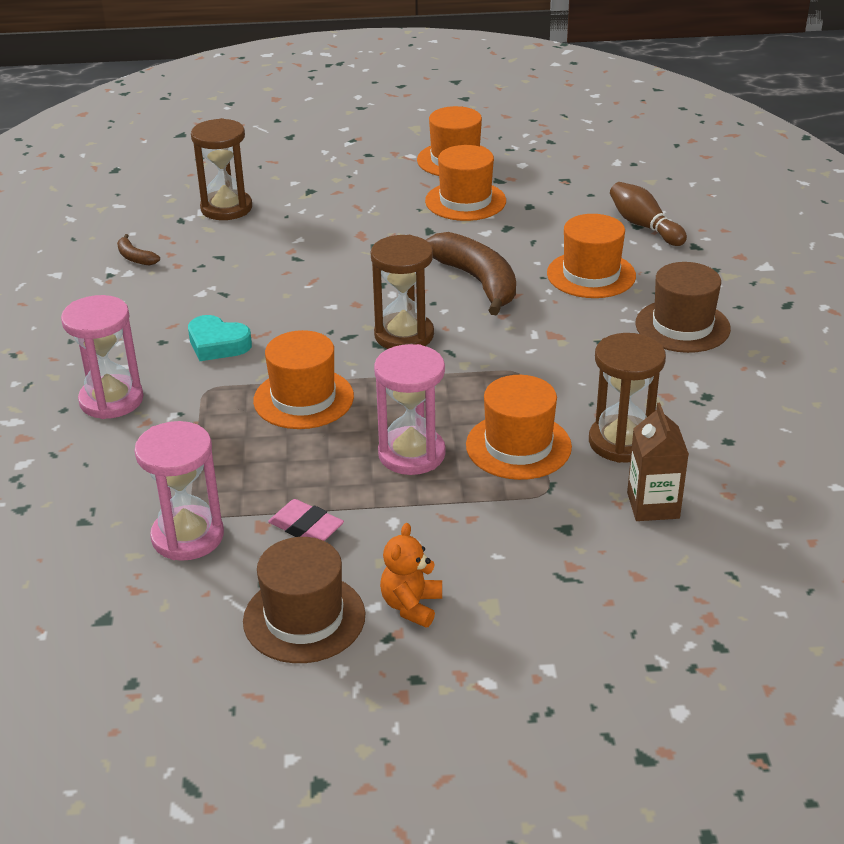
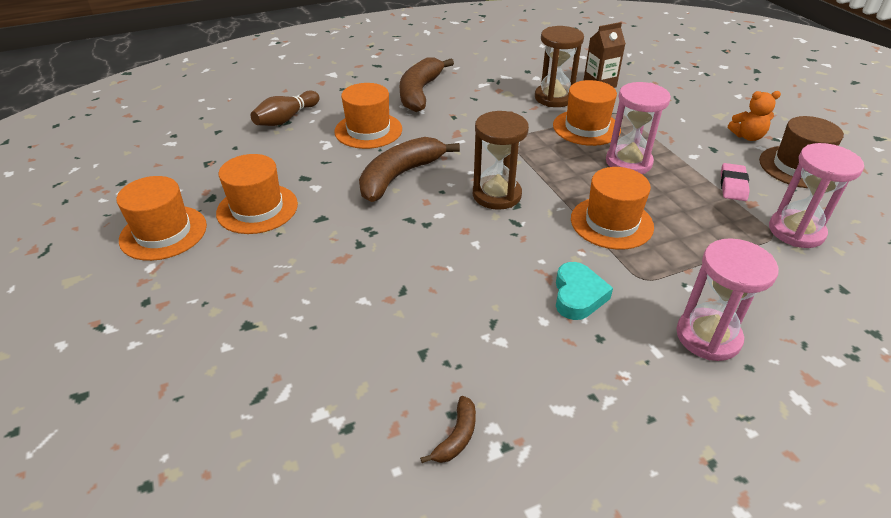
camera: 110 degrees left, 5 degrees up
(226, 208) = (305, 390): brown hourglass -> none
(682, 326) = (420, 92): brown hat -> brown banana

